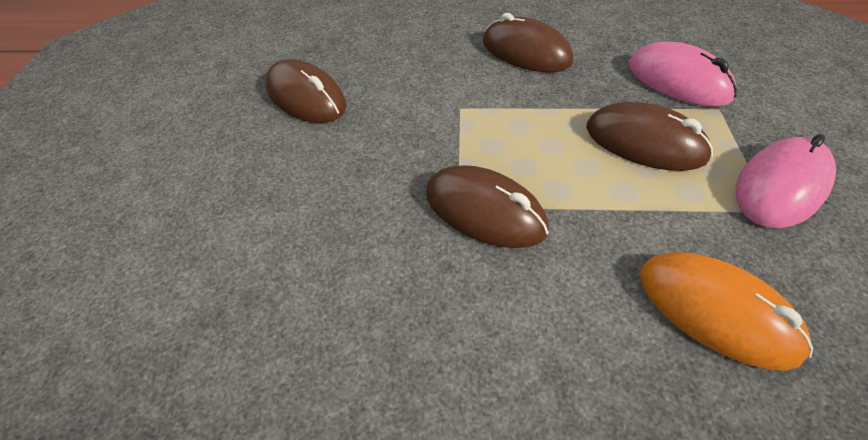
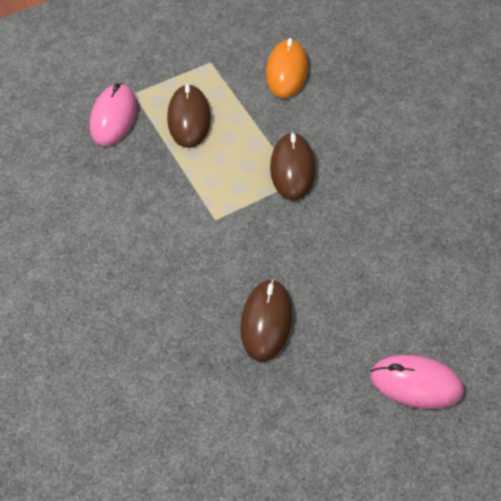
camera: 125 degrees left, 5 degrees up
(526, 52) = (125, 209): brown mouse -> none
(780, 186) = (189, 61): pink mouse -> pink mouse (416, 383)

